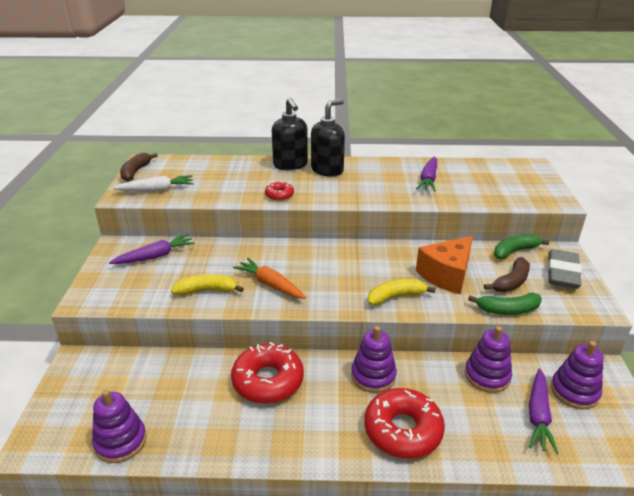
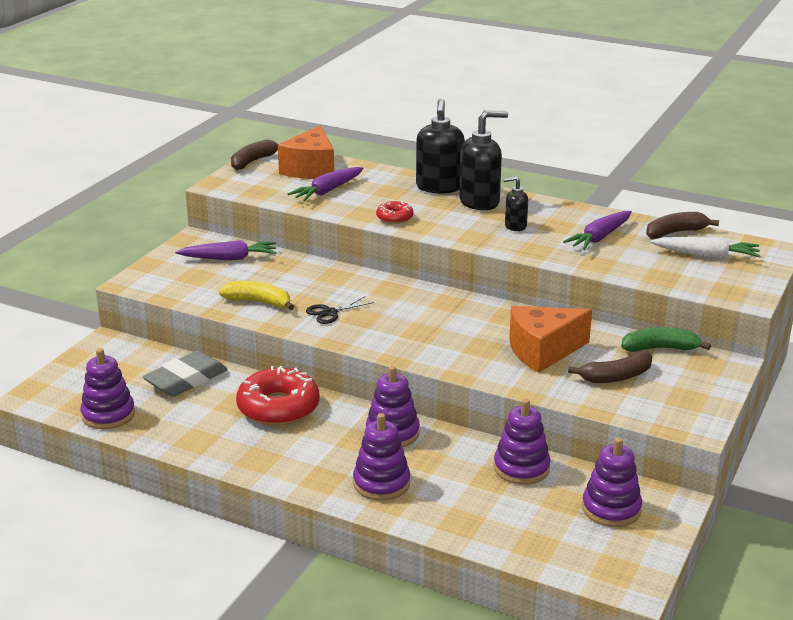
camera: 25 degrees right, 5 degrees down
(156, 190) = (261, 185): white carrot -> white carrot (706, 255)
(185, 169) = (311, 169): none -> orange cheese
(270, 285) = (330, 313): orange carrot -> black scissors
(367, 183) = (515, 226): none -> black soap dispenser
(396, 297) = (459, 356): yellow banana -> none
(403, 430) = (381, 483): red donut -> purple stacking toy
(469, 166) = (675, 232): none -> brown banana
(507, 310) = (579, 400): green banana -> none
(538, 415) = (543, 515): purple carrot -> purple carrot (328, 191)
(562, 273) = (695, 384): grey eraser -> grey eraser (186, 380)

